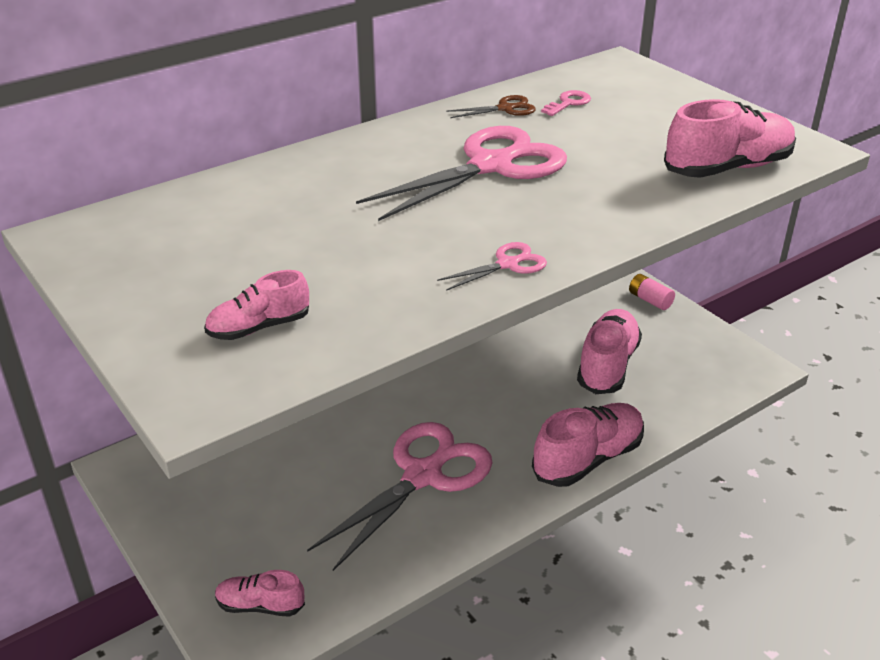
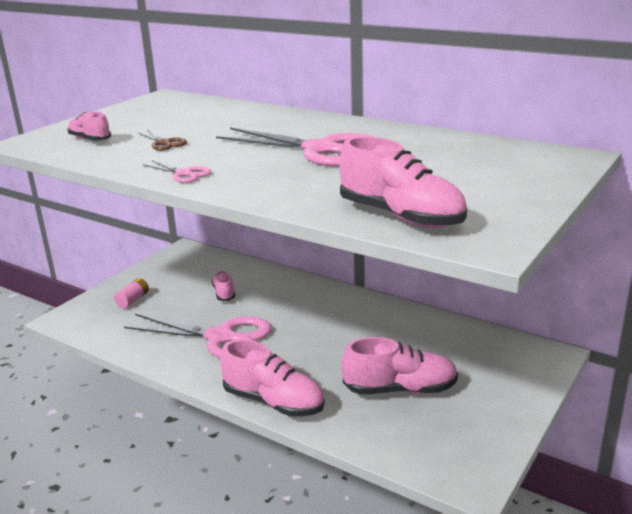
camera: 70 degrees right, 10 degrees down
(260, 605) = (94, 315): pink shoe -> pink shoe (224, 293)
(505, 108) = (422, 139): brown scissors -> brown scissors (164, 143)
(568, 103) = (460, 153): pink key -> none
(650, 300) = (522, 395): pink battery -> pink battery (133, 300)

